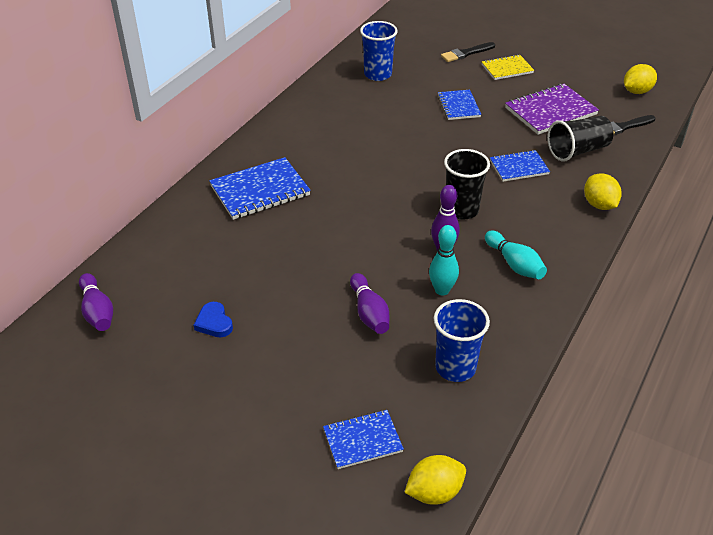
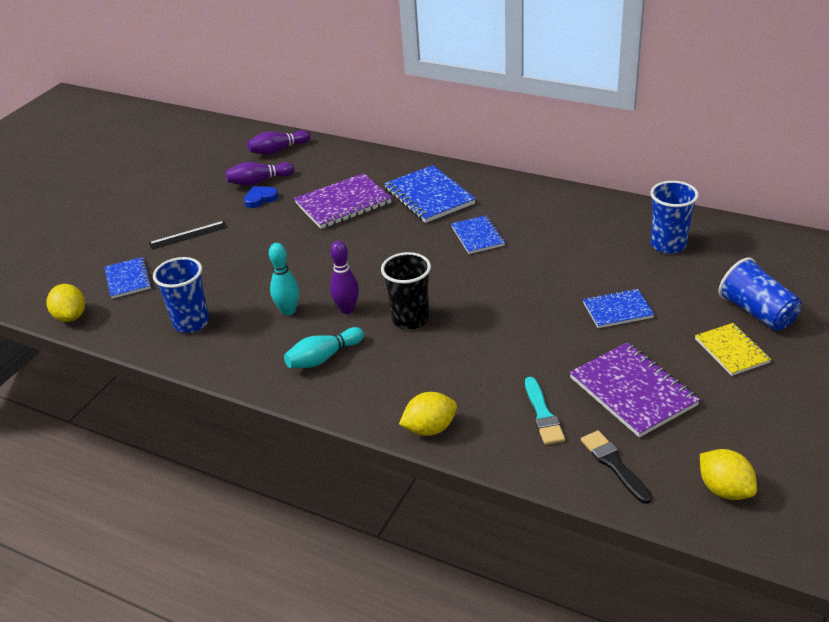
camera: 90 degrees right, 5 degrees down
(251, 252) = (343, 203): none -> purple notebook
(276, 388) = (188, 235): none -> black ruler
(369, 313) = (263, 271): purple bowling pin -> purple bowling pin (259, 181)
(466, 53) = (757, 312): black brush -> blue cup
(519, 167) = (496, 361): blue notebook -> blue notebook (477, 236)
(577, 151) = (543, 414): black cup -> turquoise brush

